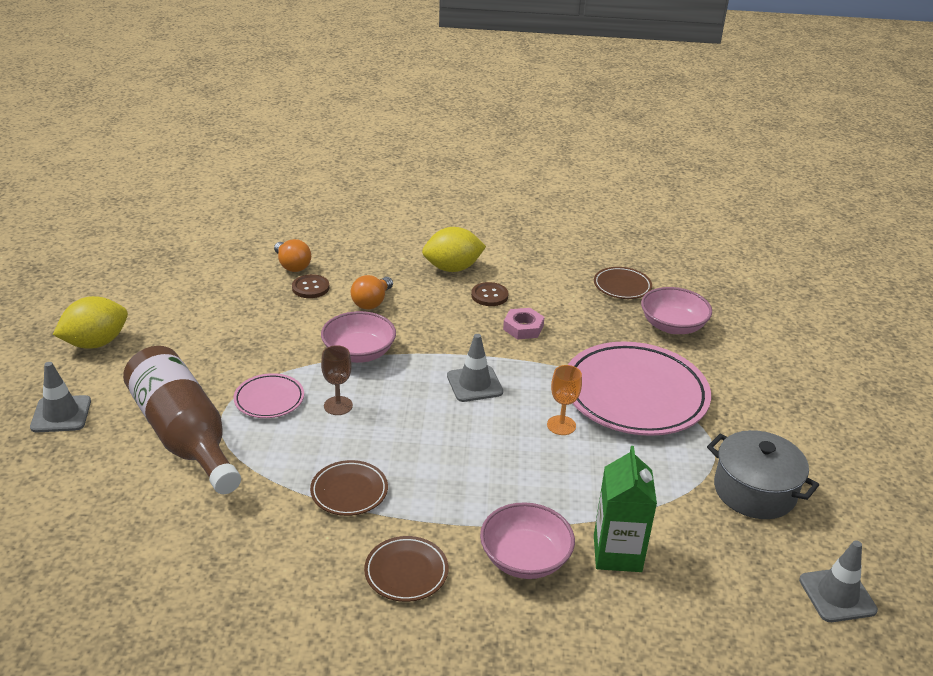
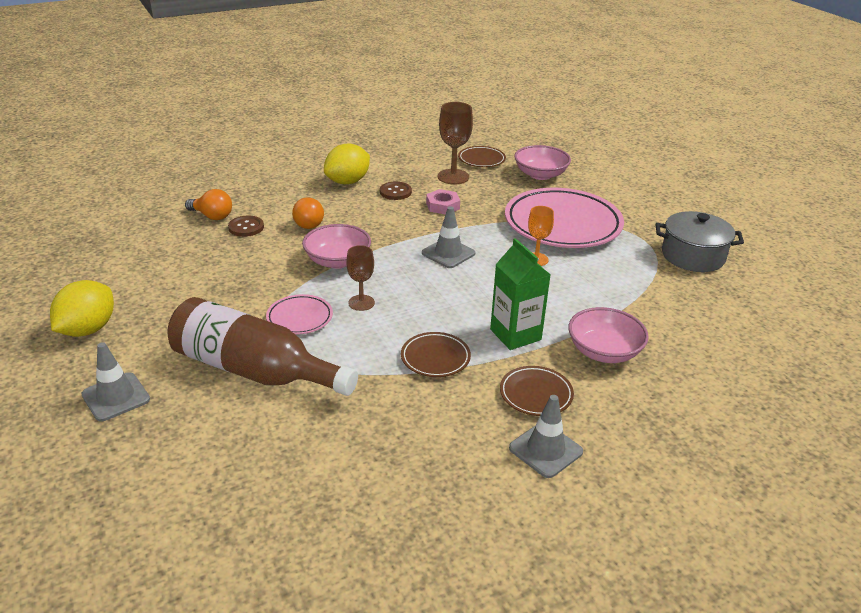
camera: 30 degrees left, 0 degrees up
(569, 297) = (453, 177): none -> brown goblet
(617, 553) = (656, 324): green carton -> green carton (515, 334)
(837, 595) = (797, 297): grey traffic cone -> grey traffic cone (545, 450)

